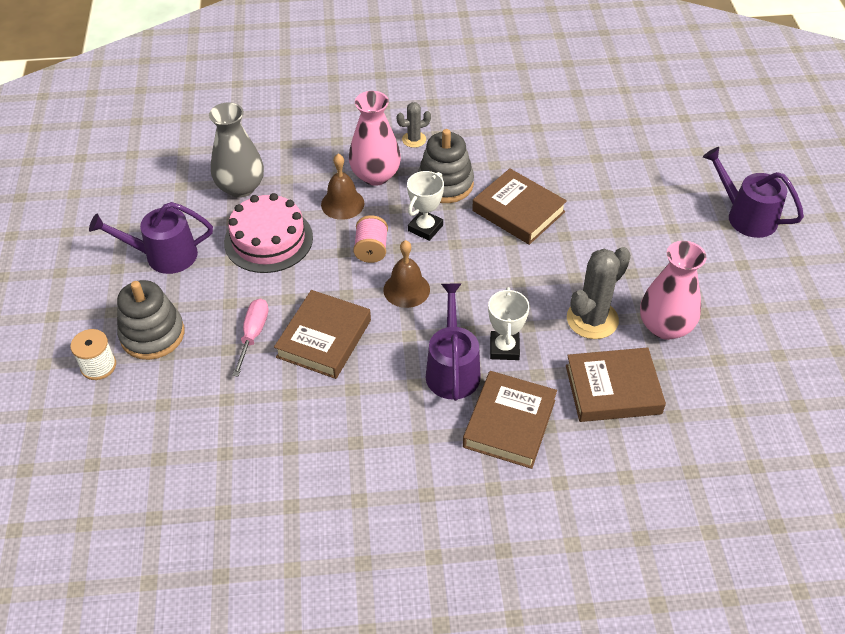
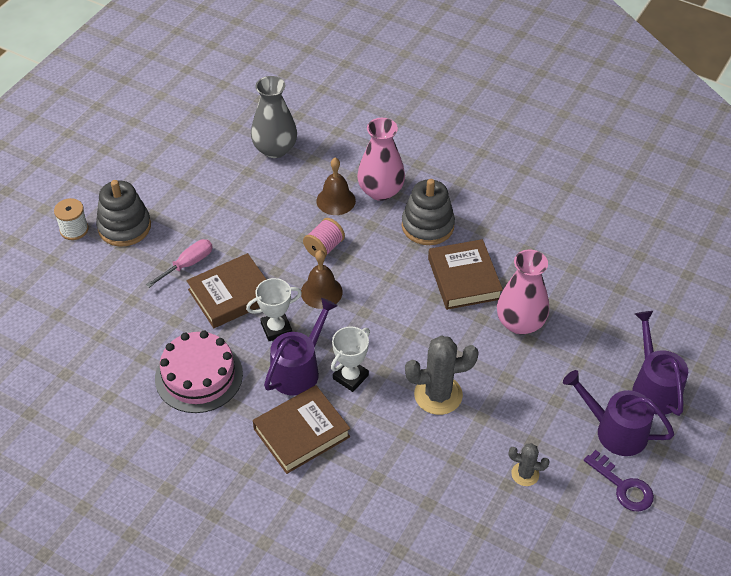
camera: 35 degrees right, 0 degrees up
(164, 255) = (179, 173): purple watering can -> purple watering can (615, 431)
(268, 239) = (259, 200): pink cake -> pink cake (199, 376)
(414, 139) = (437, 177): grey cactus -> grey cactus (525, 474)
(425, 228) = (379, 253): white trophy -> white trophy (276, 328)
(613, 389) = (401, 455): brown book -> none
(665, 326) = (490, 434): pink vase -> pink vase (520, 323)
(802, 306) = (623, 486): none -> purple key

